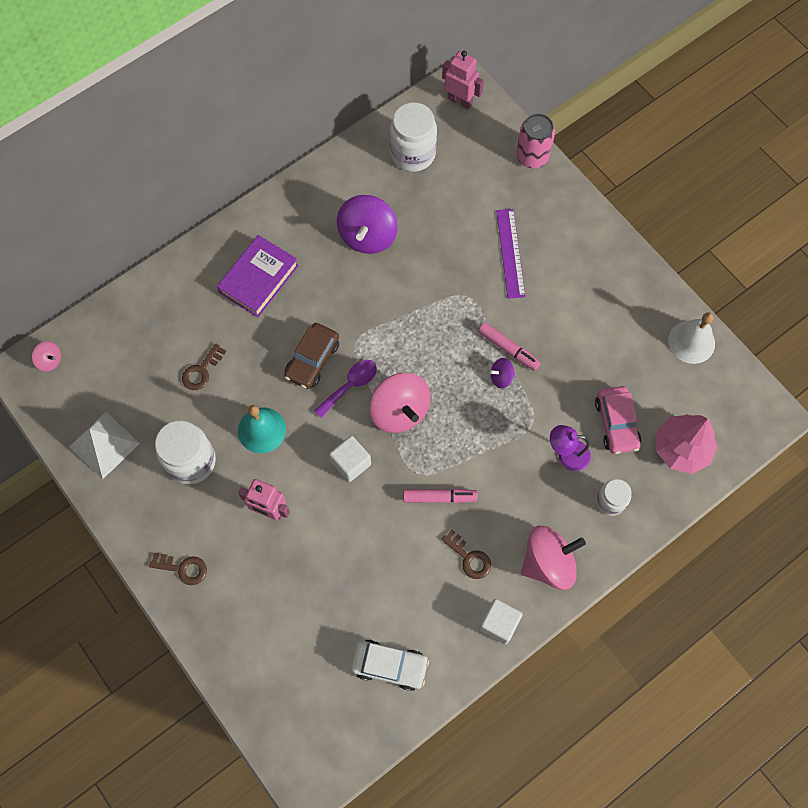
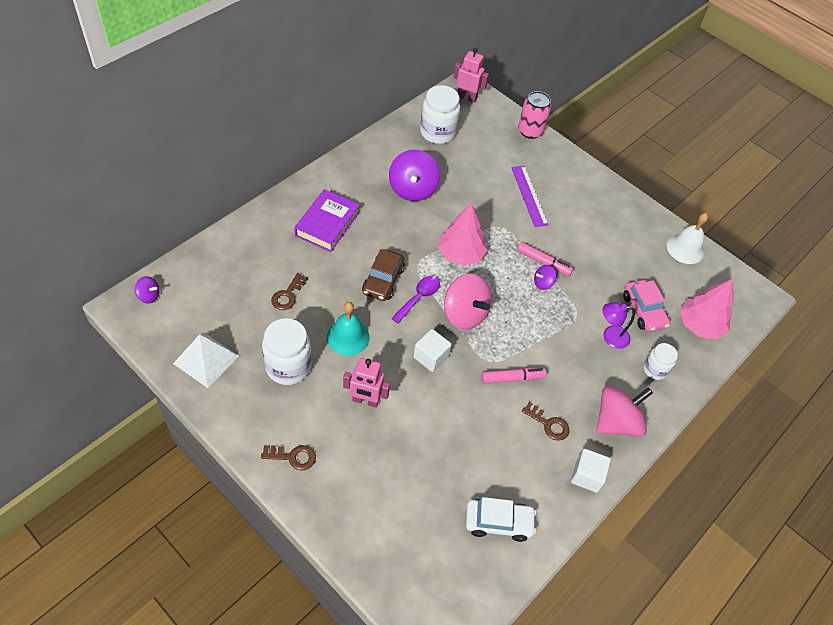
camera: 15 degrees left, 15 degrees down
(50, 360) = (149, 296): pink spinning top -> purple spinning top
(410, 330) = (460, 254): none -> pink tree

